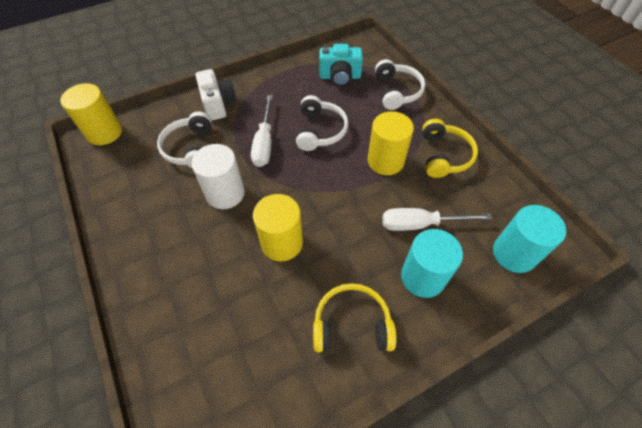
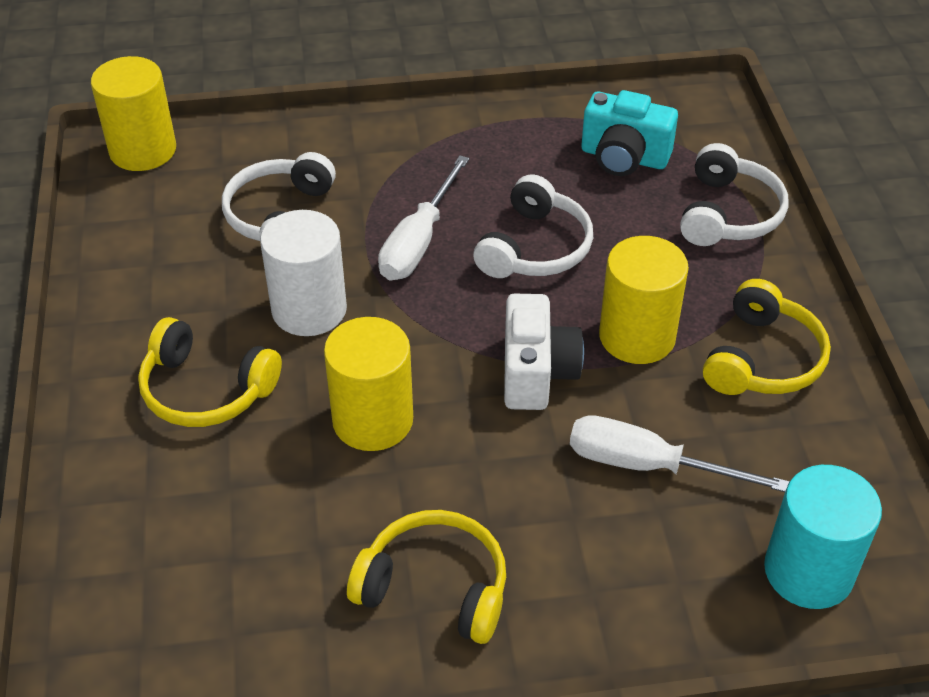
camera: 20 degrees right, 10 degrees down
(189, 253) = (206, 389): none -> yellow headphones
(218, 104) = (363, 151): white camera -> white camera (536, 373)
(423, 277) = (604, 554): turquoise cylinder -> none

